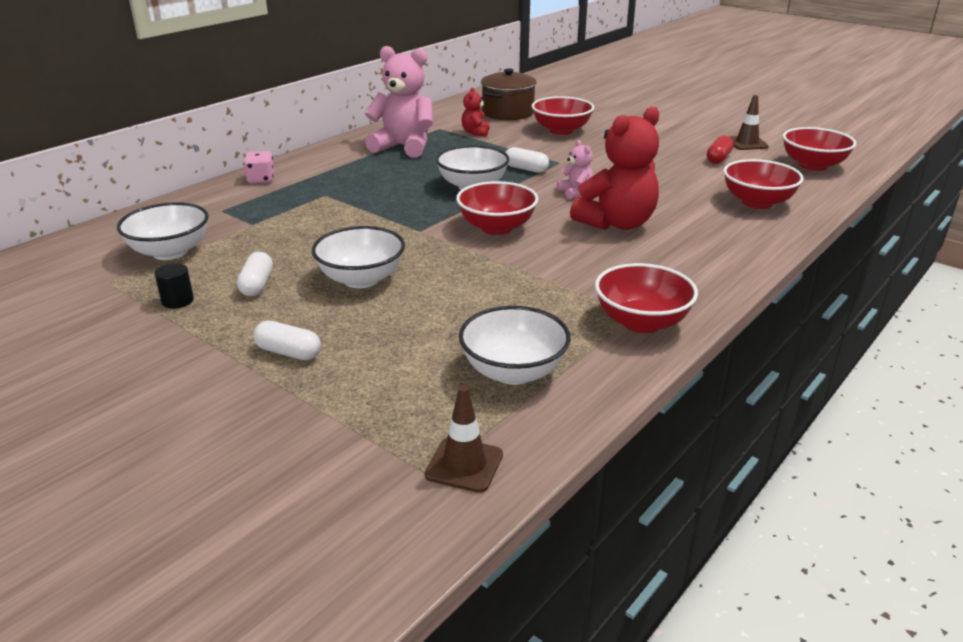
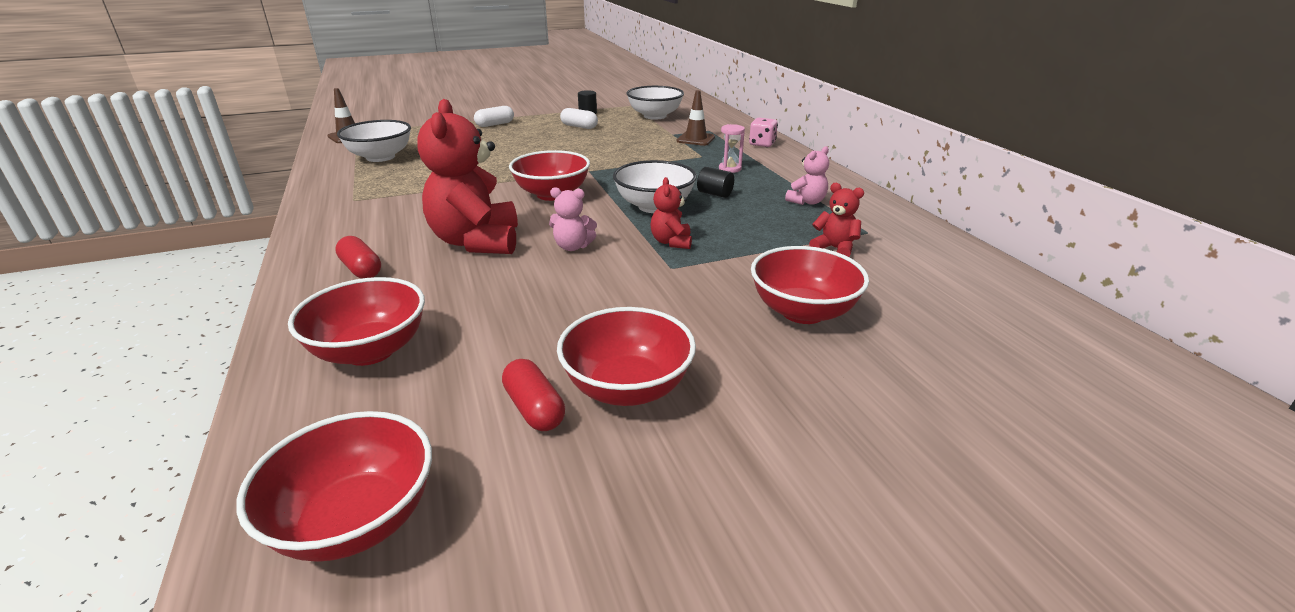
camera: 120 degrees right, 0 degrees up
(352, 179) = (730, 169): none -> pink hourglass
(361, 279) = (543, 146): white bowl -> none
(404, 147) = (807, 202): pink teddy bear -> pink teddy bear, size x0.47
(421, 173) = (715, 194): none -> black cylinder
(508, 113) = (927, 296): brown pot -> none
(526, 169) = (671, 242): white capsule -> red teddy bear
(641, 322) = (342, 198): red bowl -> red bowl (627, 388)
(711, 244) = (361, 269): none -> red capsule
(747, 143) = (557, 502): brown traffic cone -> brown traffic cone (695, 139)

